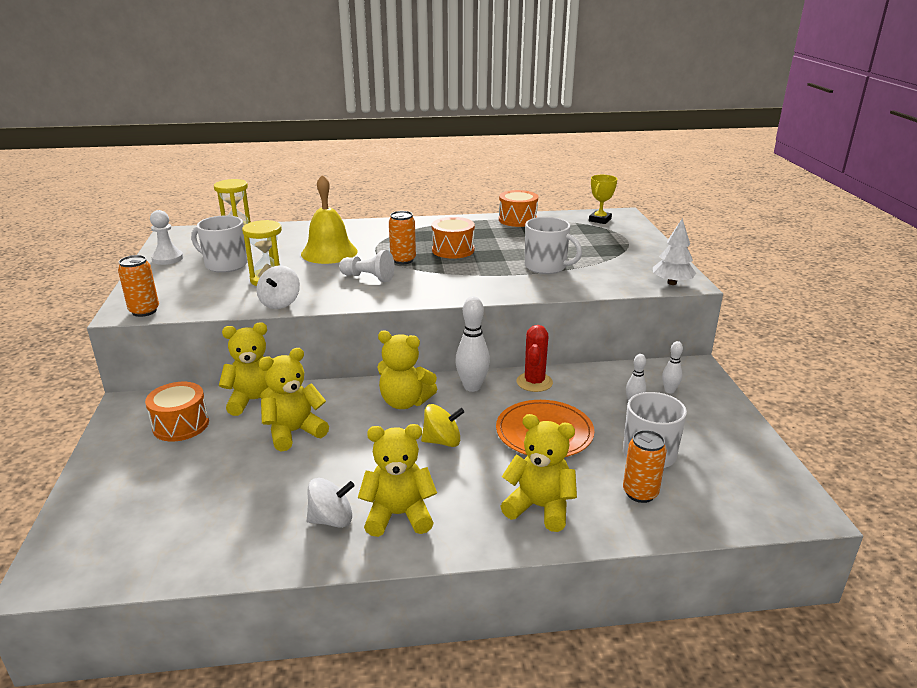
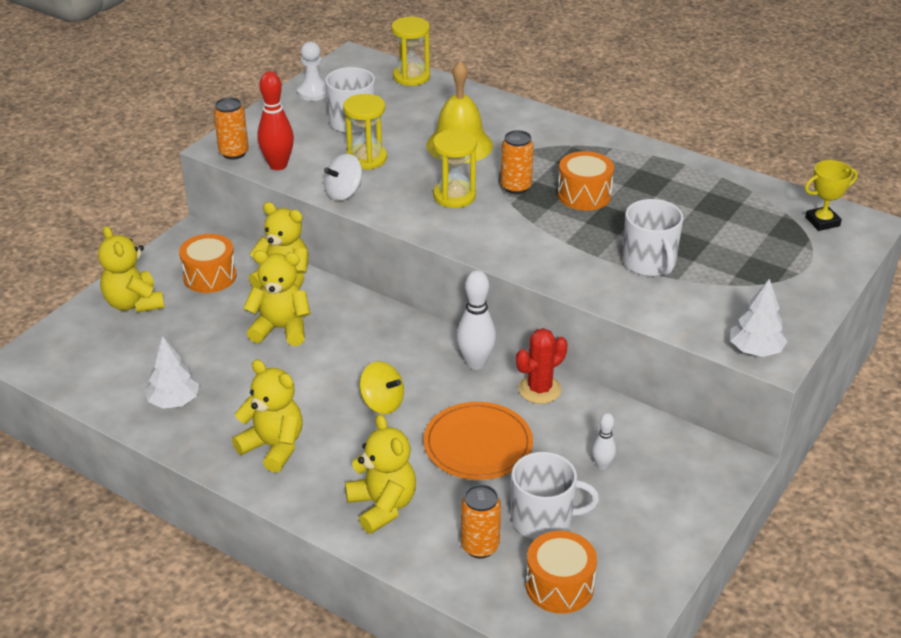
camera: 40 degrees right, 10 degrees up
(198, 306) = (278, 165): none -> red bowling pin
(262, 529) = (174, 401): none -> white tree
(331, 520) = (225, 422): white spinning top -> none
(368, 277) = (454, 196): white pawn -> yellow hourglass
(405, 402) = (398, 347): yellow teddy bear -> yellow teddy bear (134, 303)
(517, 220) = (720, 179): orange drum -> orange drum (559, 586)
(669, 391) = (661, 472): white bowling pin -> none

